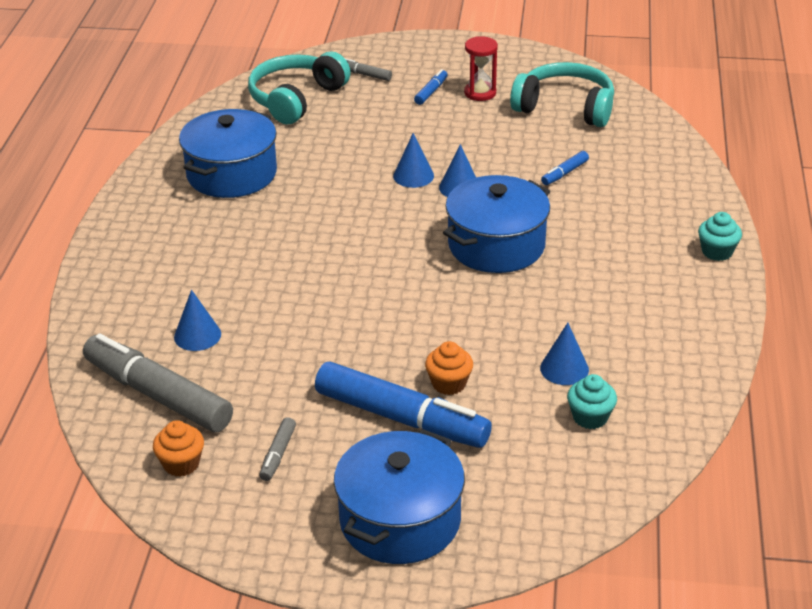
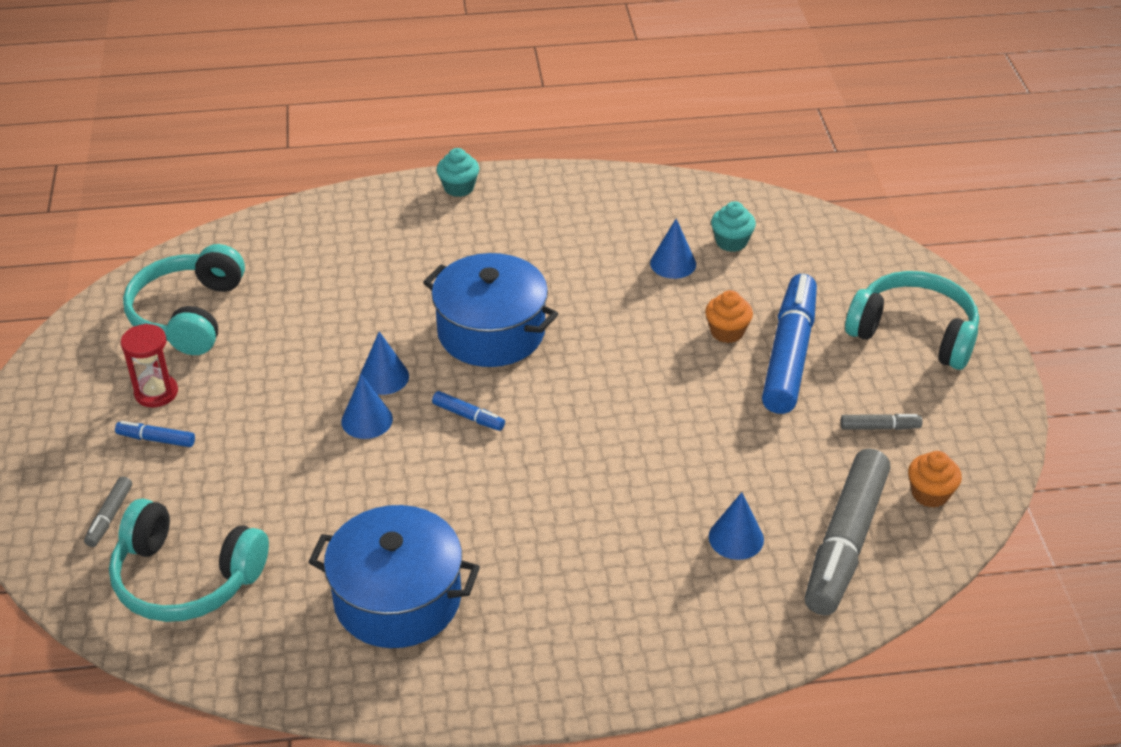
camera: 105 degrees left, 5 degrees up
(400, 520) = (914, 333): blue pot -> turquoise headphones
(564, 173) = (337, 299): blue marker -> blue marker (468, 416)

